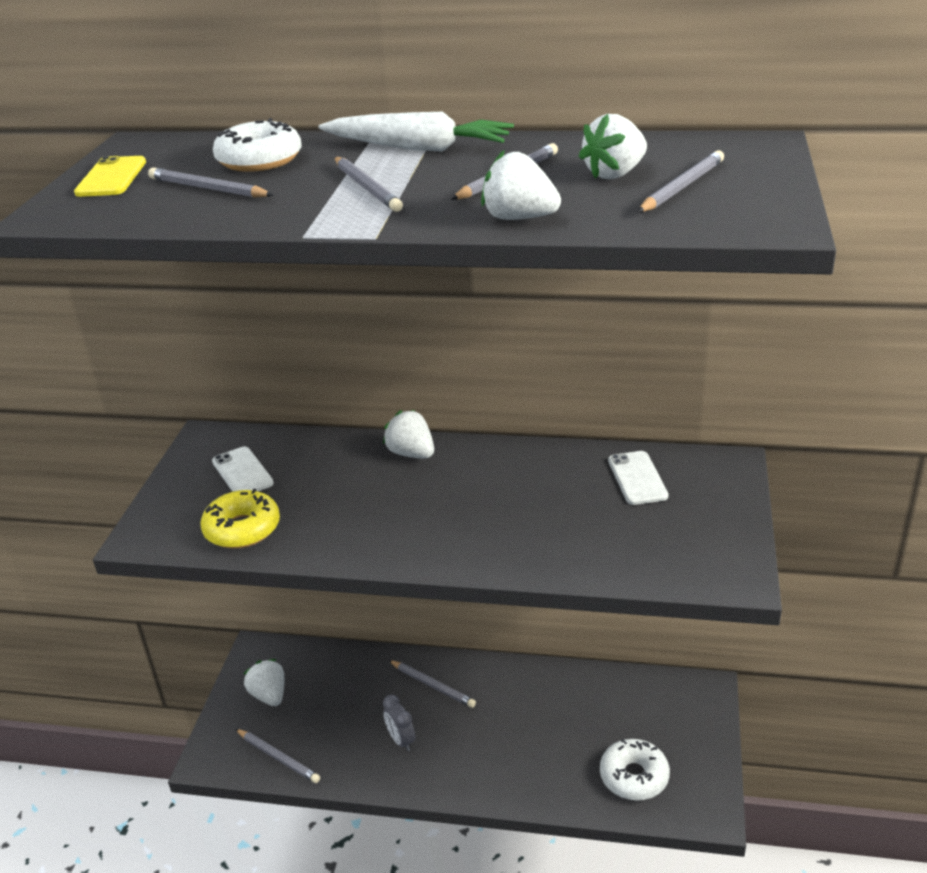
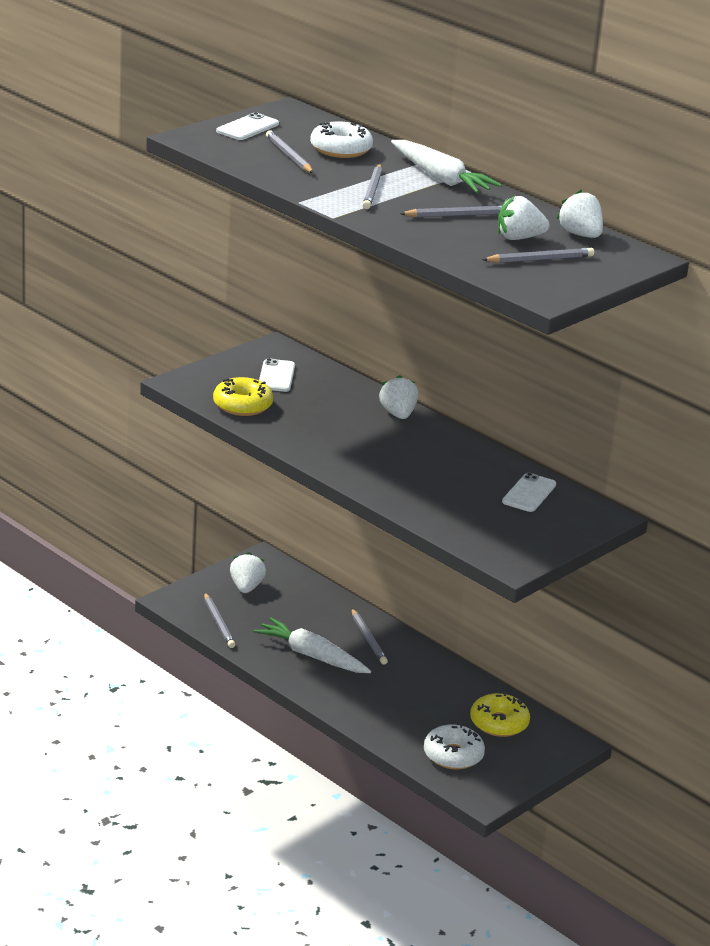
camera: 30 degrees right, 5 degrees down
(111, 177) = (247, 128): yellow phone -> white phone
(401, 740) = (311, 656): grey clock -> white carrot
(519, 218) = (421, 238): white strawberry -> white strawberry (580, 235)
(631, 709) = (499, 723): none -> yellow donut

